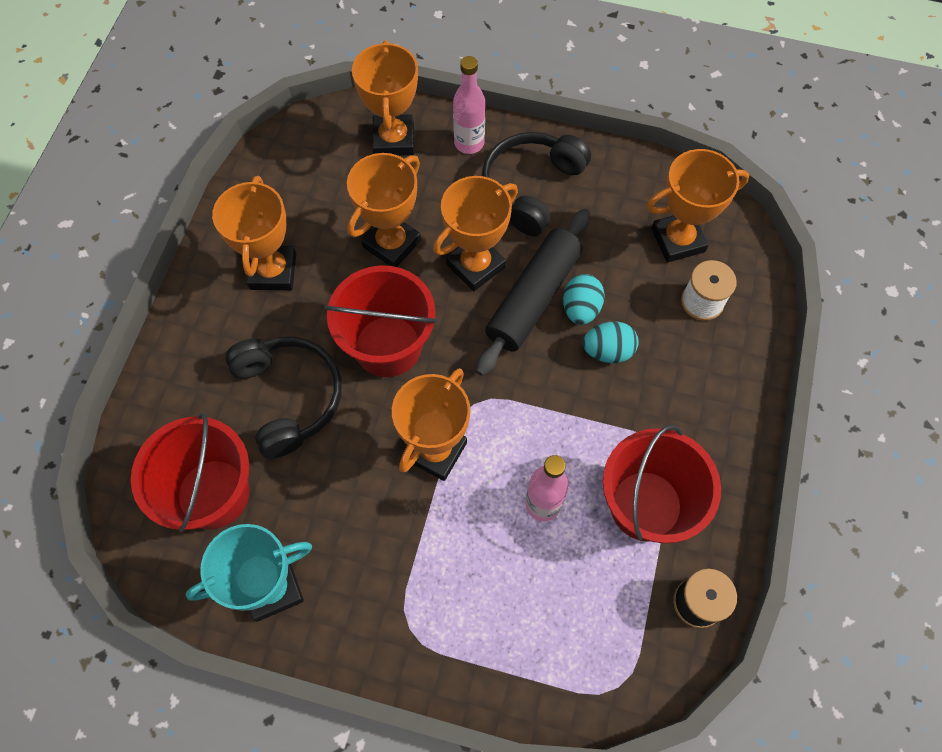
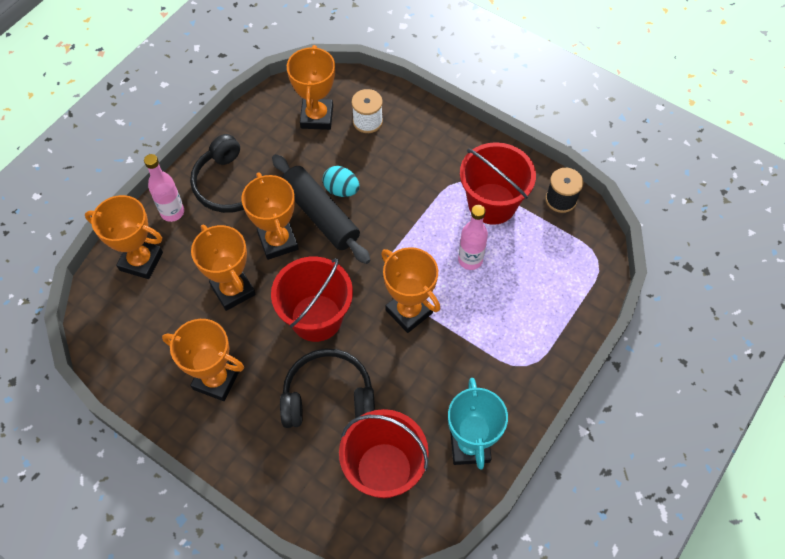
camera: 70 degrees left, 5 degrees down
(608, 351) = (379, 186): turquoise egg -> none

